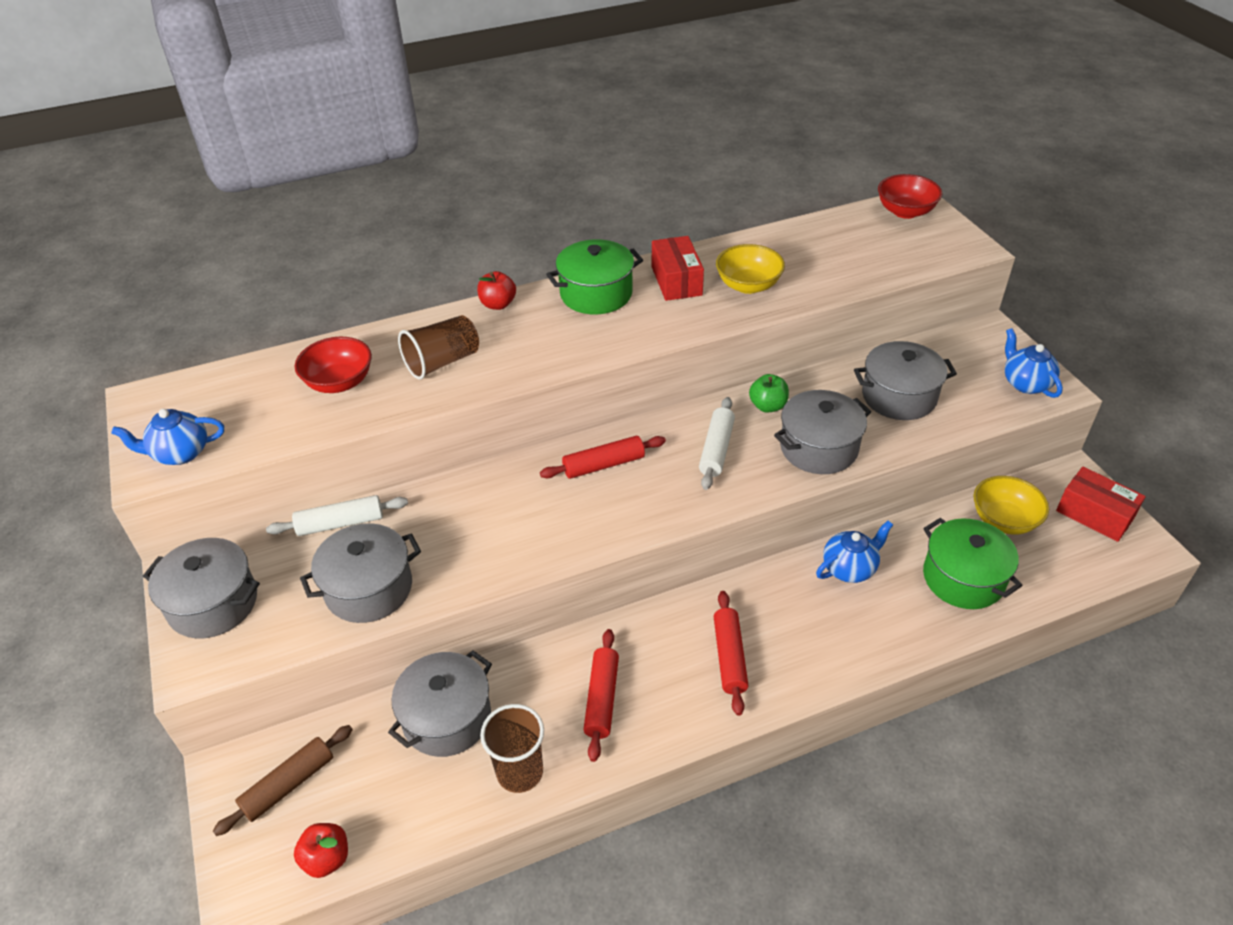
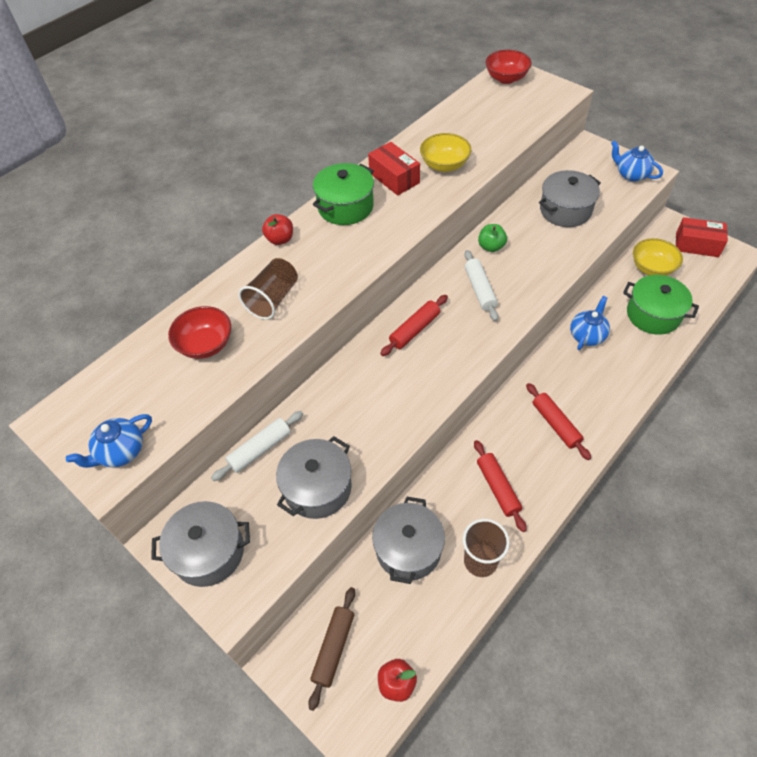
camera: 25 degrees left, 10 degrees up
(819, 448) = (541, 264): grey pot -> none

